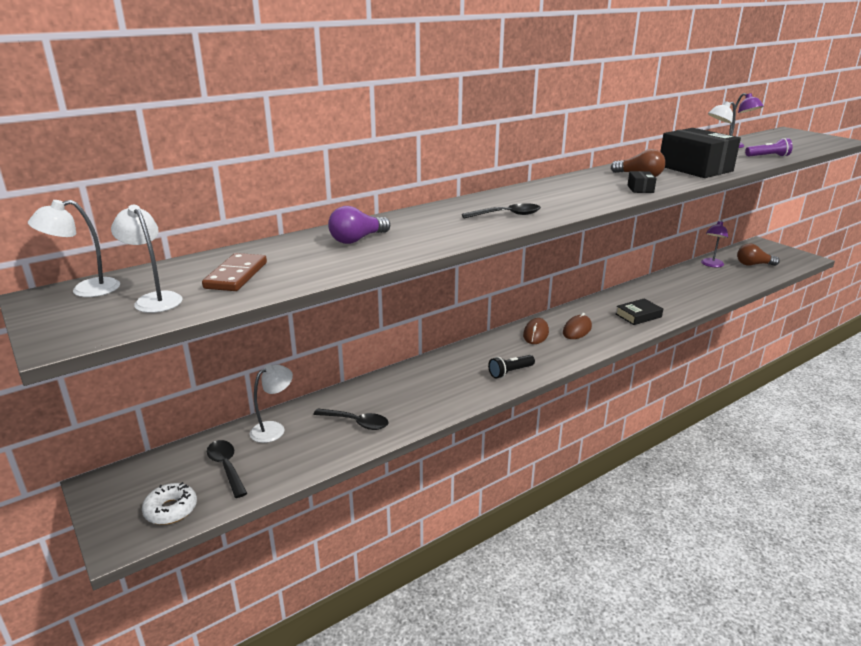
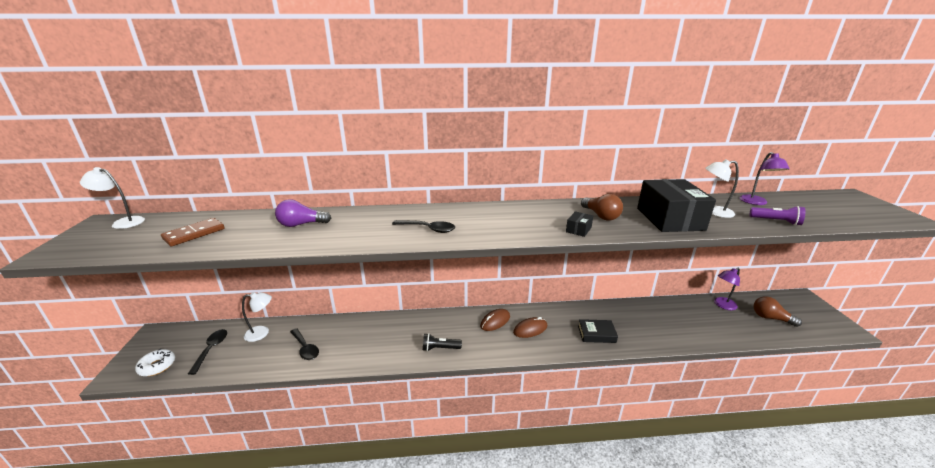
camera: 30 degrees right, 0 degrees up
(154, 299) = (131, 239): white lamp -> none

